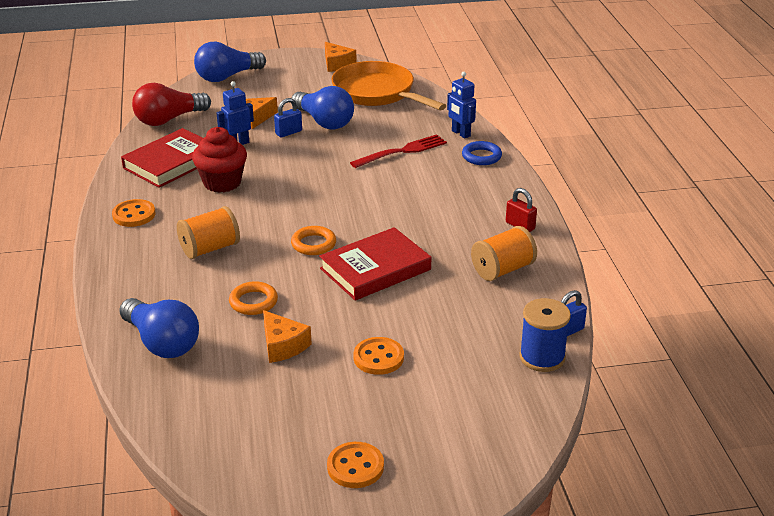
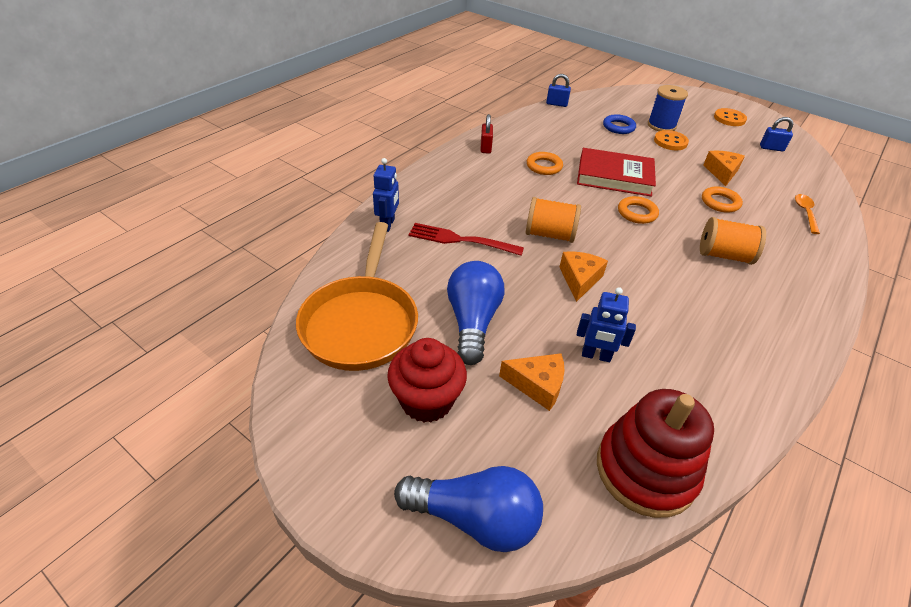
camera: 135 degrees left, 10 degrees up
(134, 215) = (778, 331): orange button -> none
(162, 343) = (805, 213): blue light bulb -> orange spoon
(169, 120) = (645, 470): red light bulb -> red stacking toy
(171, 162) = (695, 379): red book -> none
(222, 183) = (660, 313): red cupcake -> red cupcake (427, 400)
(288, 132) = (526, 333): blue padlock -> blue padlock (771, 148)
(337, 64) = (311, 415): orange cheese -> orange cheese (579, 279)
(445, 240) = (544, 166): none -> orange ring
(481, 156) = (414, 198): blue ring -> blue ring (618, 127)
(502, 270) = (539, 137): orange spool -> orange spool (549, 234)
(542, 357) = (586, 104): blue spool -> blue spool (661, 126)

